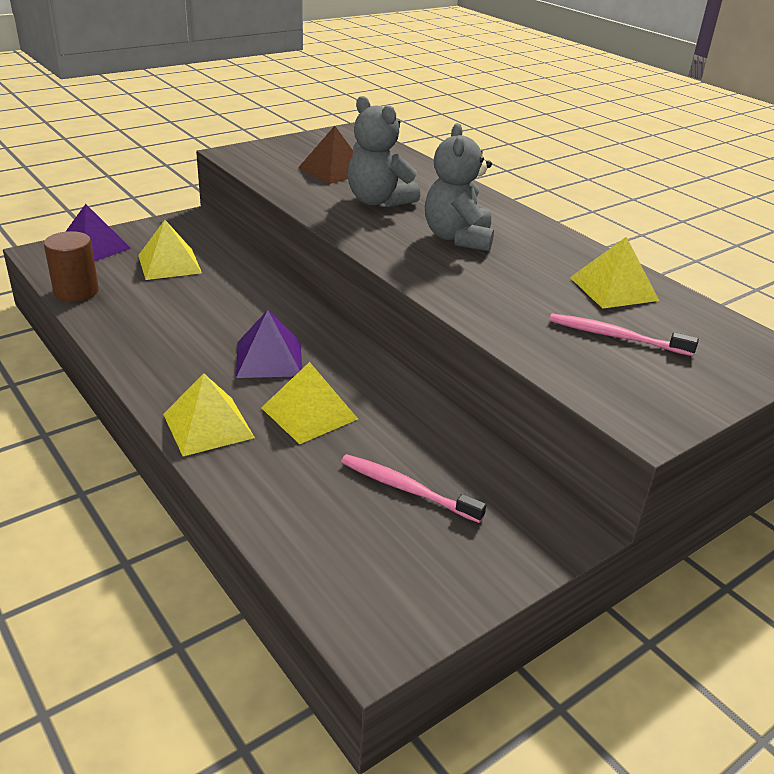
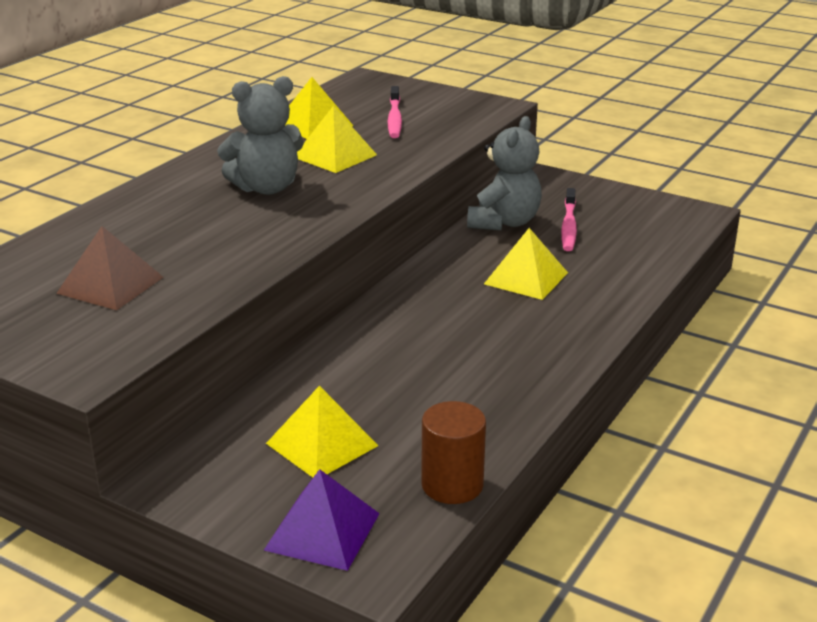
camera: 110 degrees left, 5 degrees down
(208, 426) = (591, 314): yellow pyramid -> yellow pyramid (335, 156)
(269, 358) = (467, 316): purple pyramid -> none
(378, 201) = (198, 239): grey teddy bear -> grey teddy bear (504, 222)

